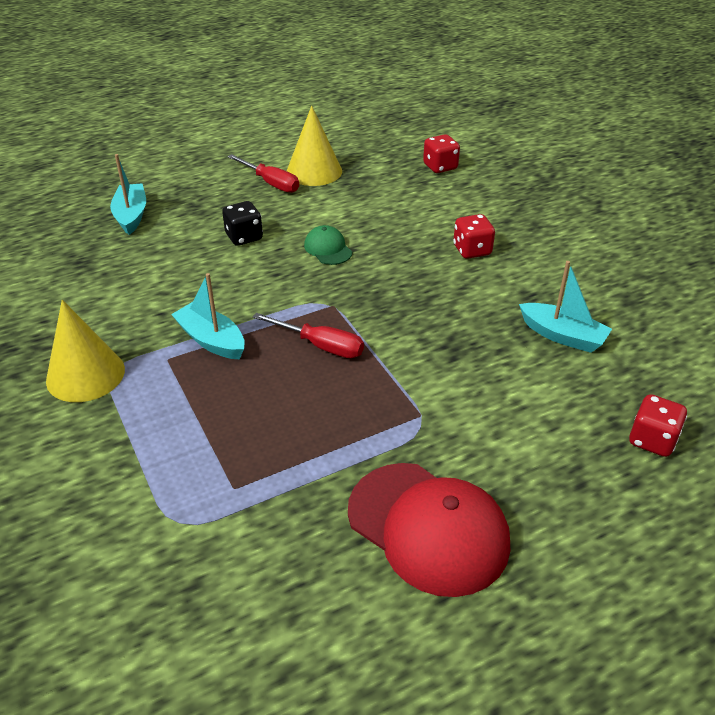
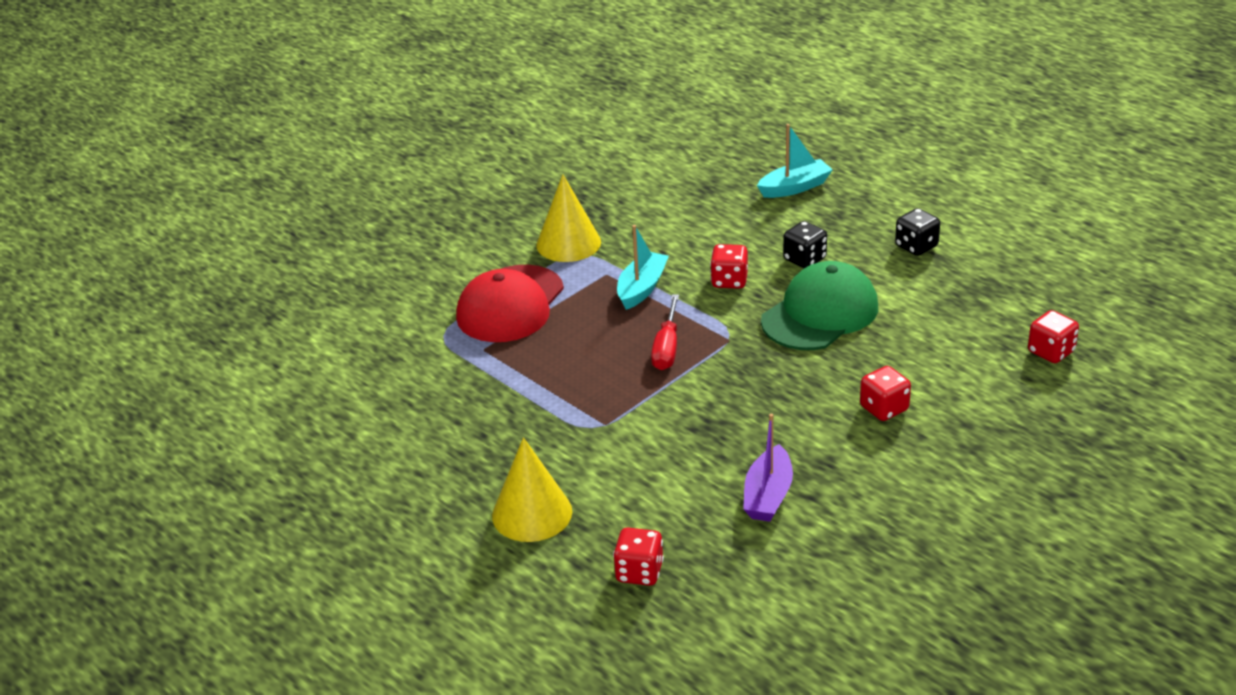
camera: 75 degrees right, 5 degrees down
(243, 284) = (729, 281): none -> red dice
(271, 183) = (916, 246): red screwdriver -> black dice
(314, 171) = (964, 267): yellow cone -> yellow cone (532, 513)
(328, 249) = (820, 314): green cap -> green cap, size x2.09
(428, 527) = (482, 453): red cap -> red cap (510, 304)
(562, 336) = (768, 495): turquoise boat -> purple boat

